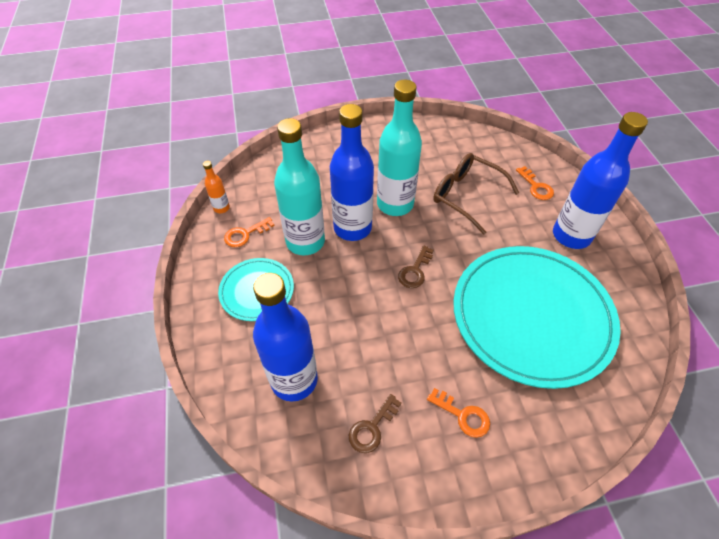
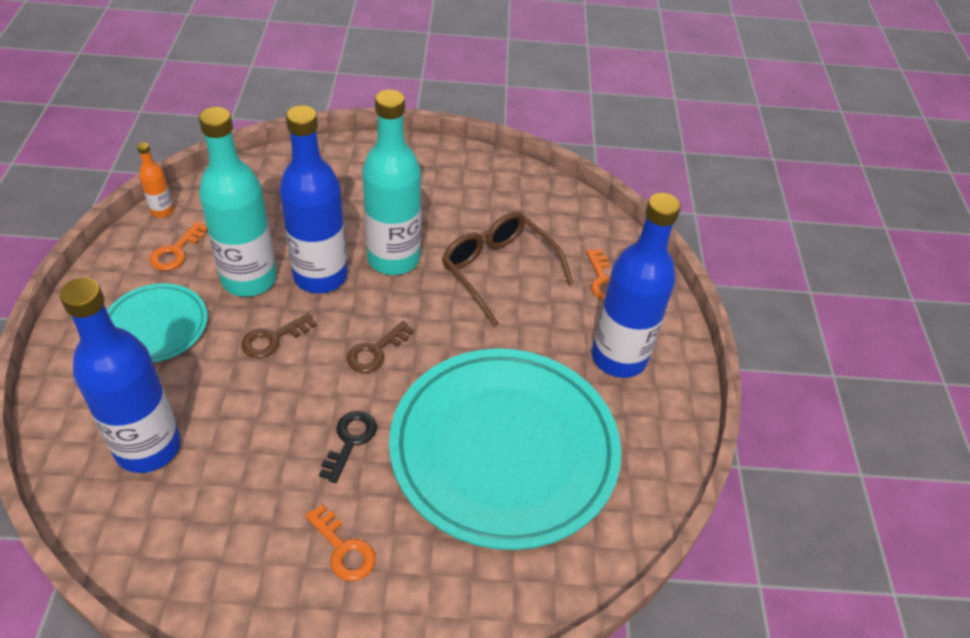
camera: 10 degrees right, 5 degrees down
(245, 234) = (176, 252): orange key -> orange key turned 45 degrees counterclockwise
(372, 428) = (217, 532): brown key -> brown key (272, 339)
(429, 337) = (350, 440): none -> black key

